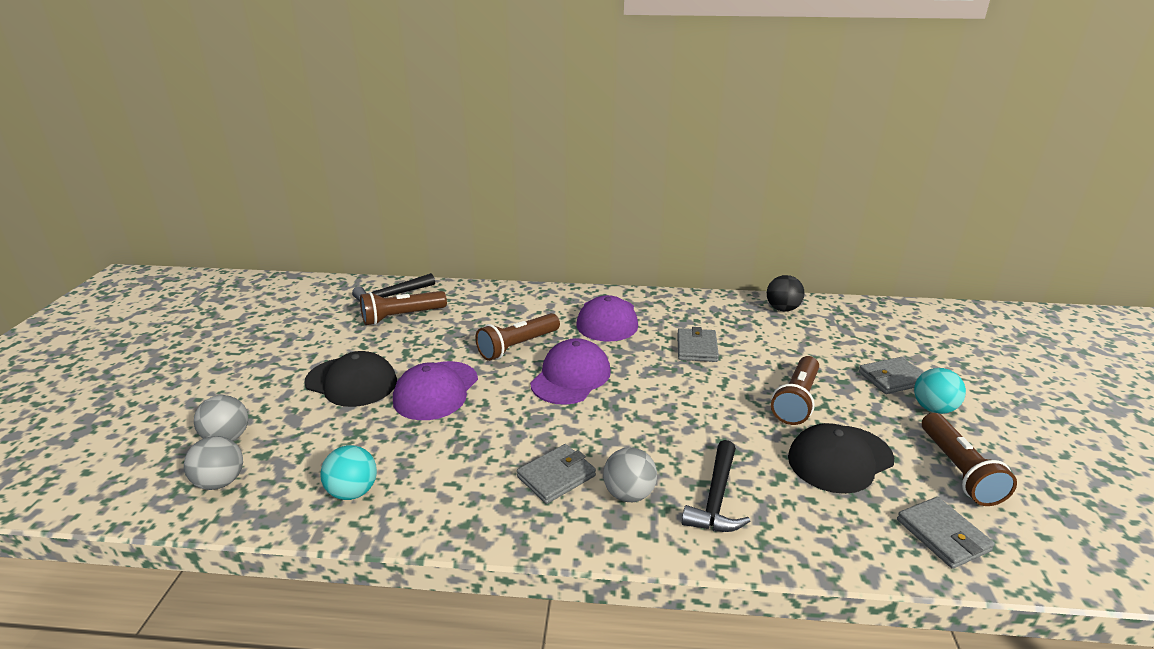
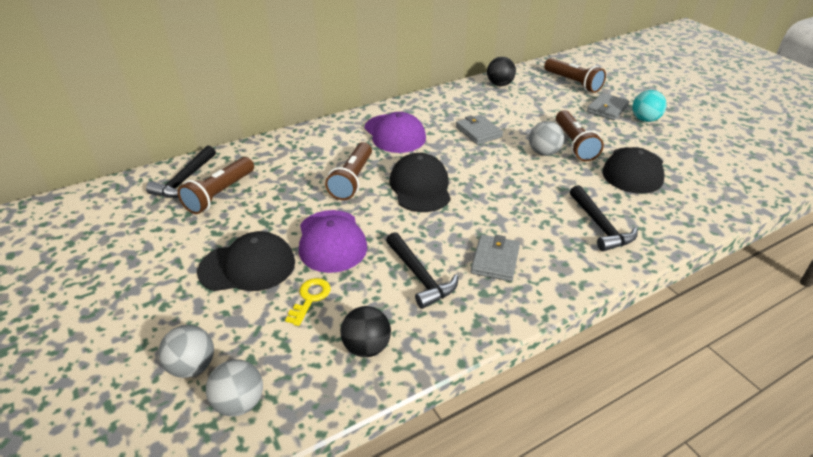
camera: 35 degrees left, 10 degrees up
(353, 492) = (366, 347): turquoise ball -> black ball
(362, 429) = (310, 298): none -> yellow key
(469, 456) = (419, 276): none -> black hammer
(571, 377) = (420, 187): purple cap -> black cap
(629, 494) = (551, 248): grey ball -> grey ball (543, 152)
(942, 535) = (721, 191): grey wallet -> none
(958, 470) = (691, 151): brown flashlight -> brown flashlight (573, 83)

